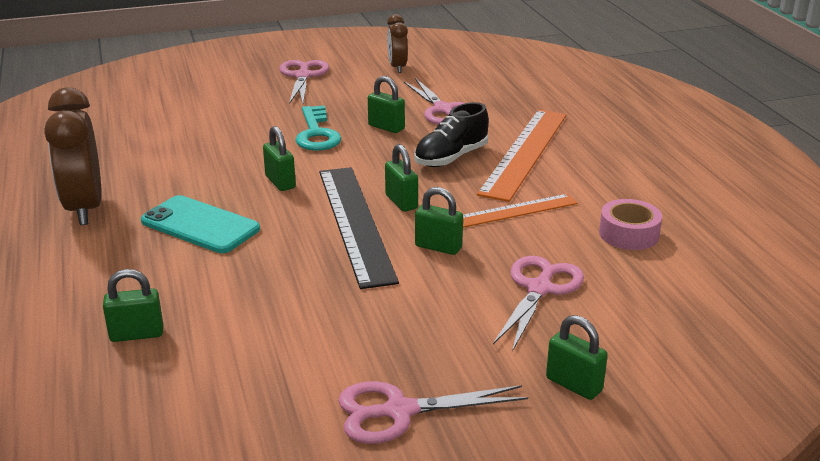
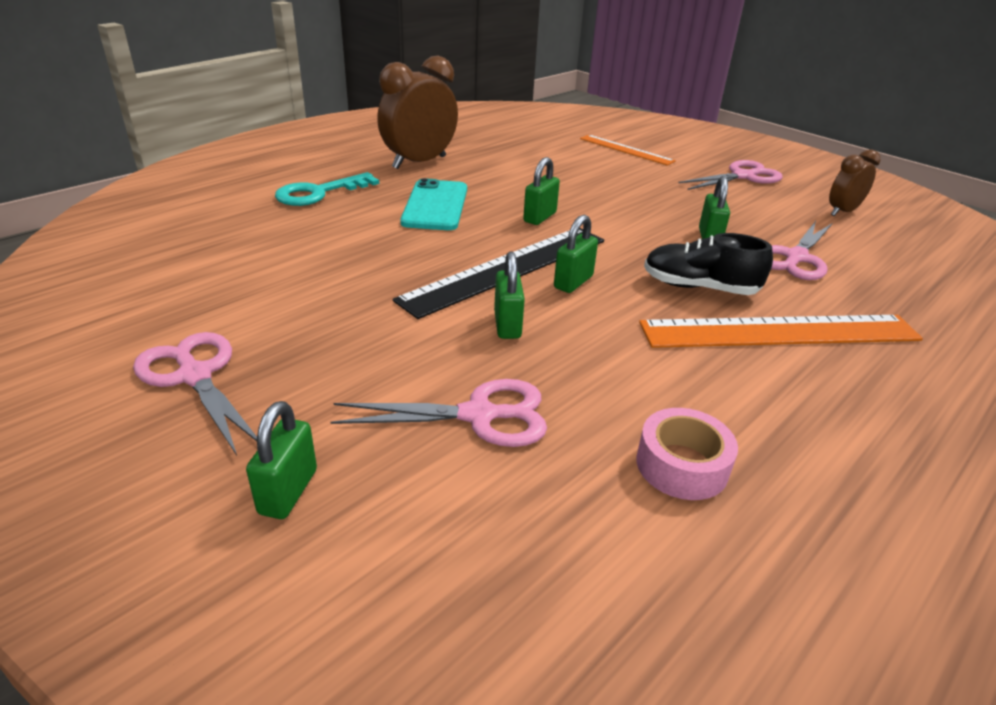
camera: 60 degrees right, 5 degrees up
(137, 334) = (262, 226): green padlock -> none
(316, 134) = (646, 209): turquoise key -> turquoise key (319, 193)
(513, 211) = (634, 356): orange ruler -> orange ruler (626, 150)

